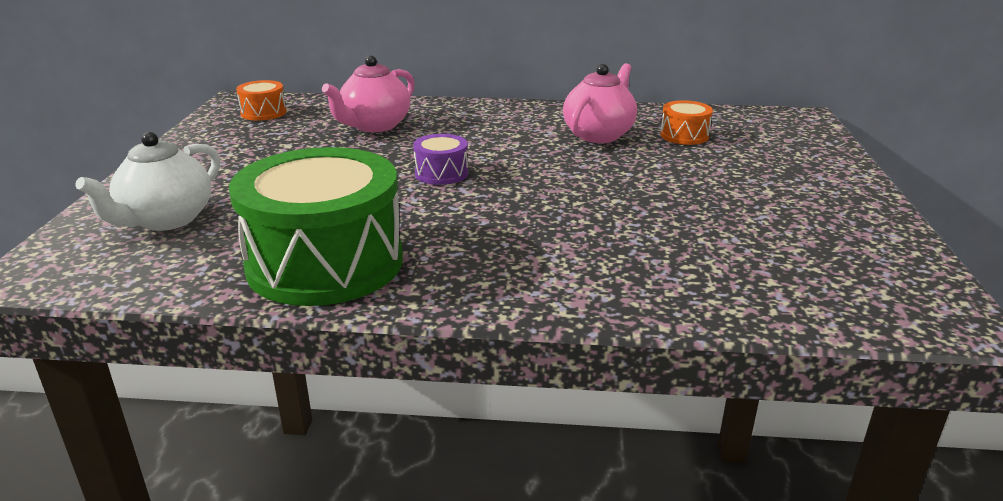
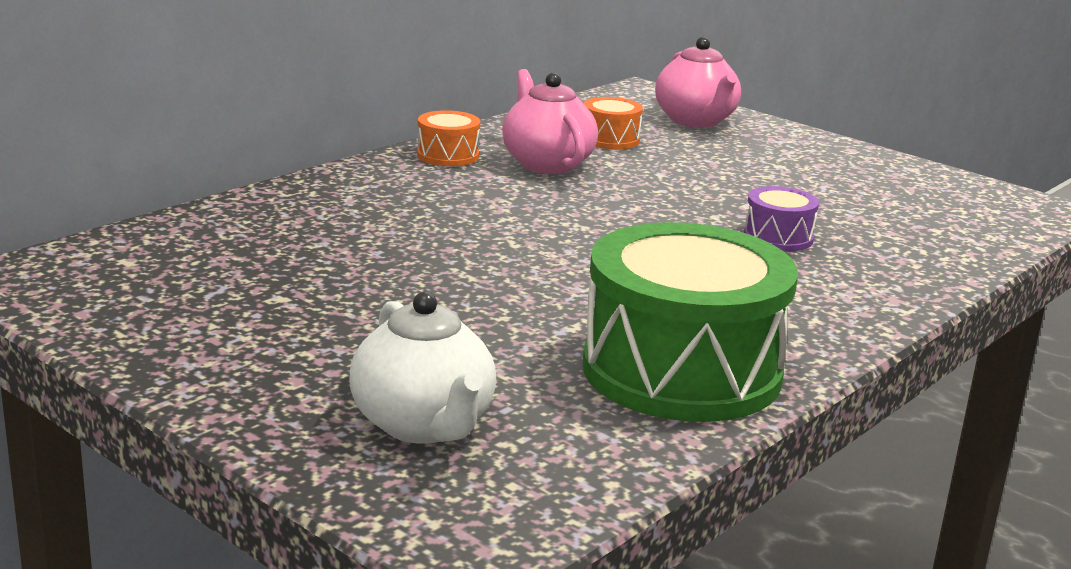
camera: 55 degrees left, 5 degrees down
(263, 113) = (112, 277): orange drum -> orange drum (448, 155)
(374, 126) = (309, 237): pink teapot -> pink teapot (696, 121)
(441, 173) = (529, 255): purple drum -> purple drum (778, 237)

